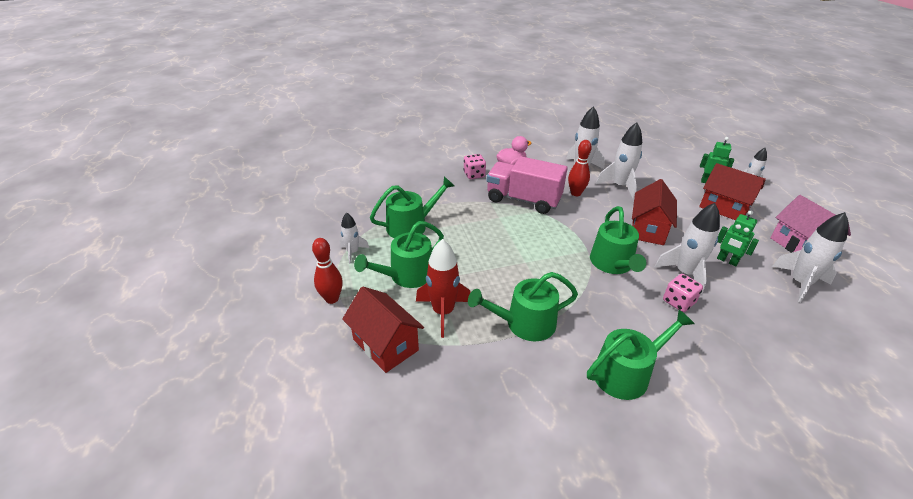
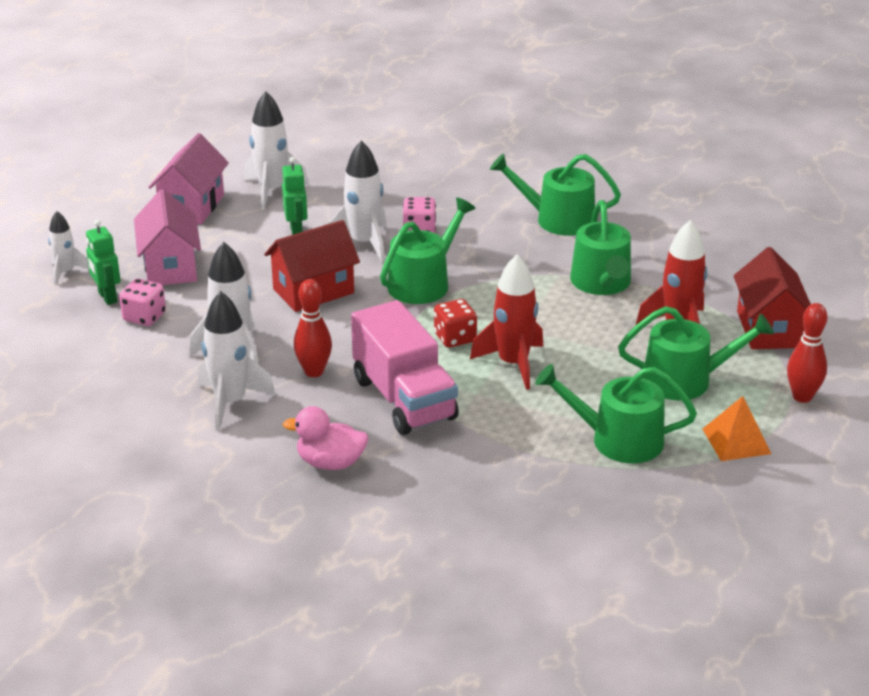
camera: 140 degrees left, 5 degrees down
(353, 252) = (736, 441): white rocket -> orange pyramid
(474, 175) = (416, 478): pink dice -> pink dice (144, 317)
(502, 239) = (513, 364): none -> red rocket
(524, 323) = (602, 283): green watering can -> green watering can turned 60 degrees clockwise
(547, 239) = (455, 338): none -> red dice
(724, 208) = (170, 267): red house -> pink house

